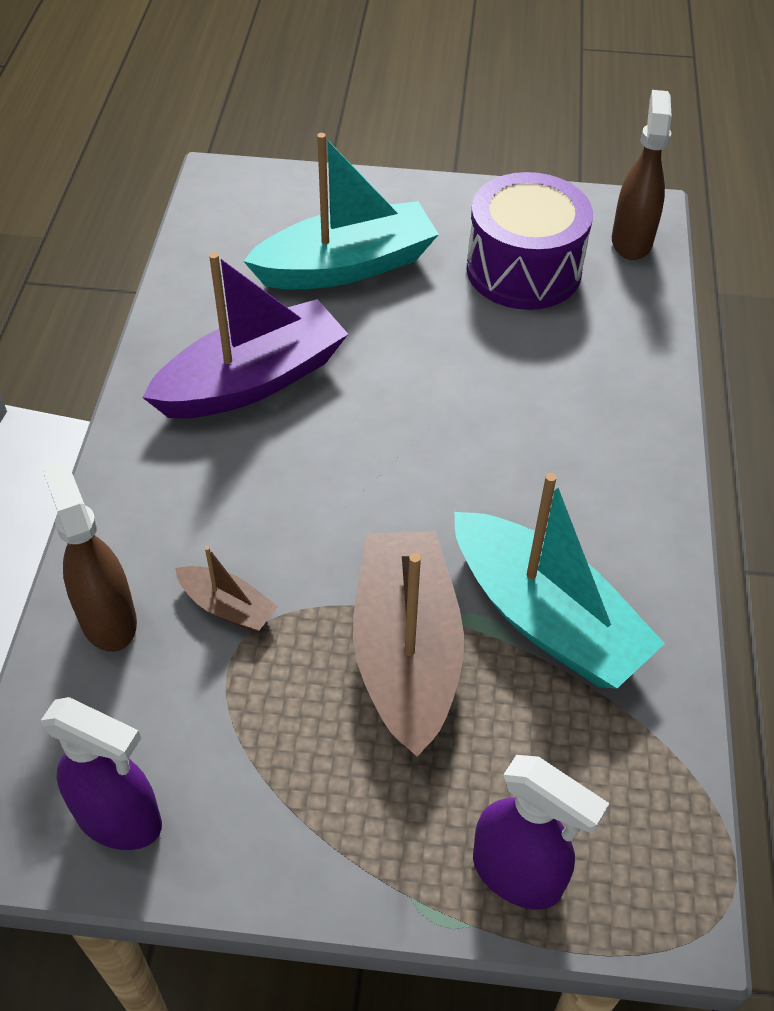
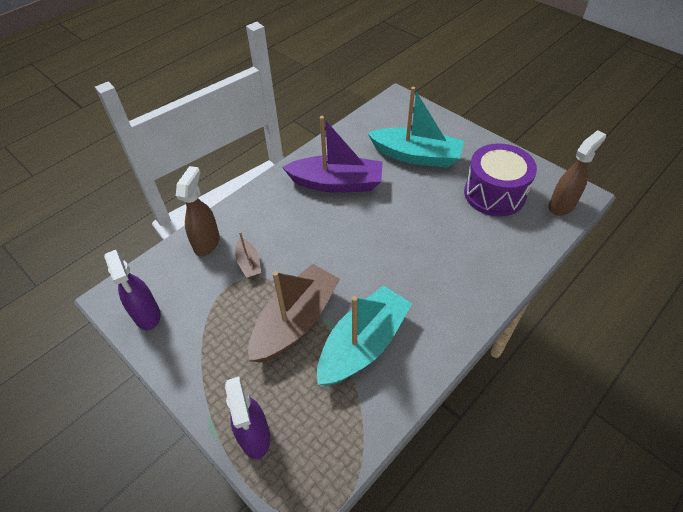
camera: 40 degrees right, 0 degrees up
(546, 618) = (363, 344): turquoise boat -> turquoise boat turned 135 degrees counterclockwise

